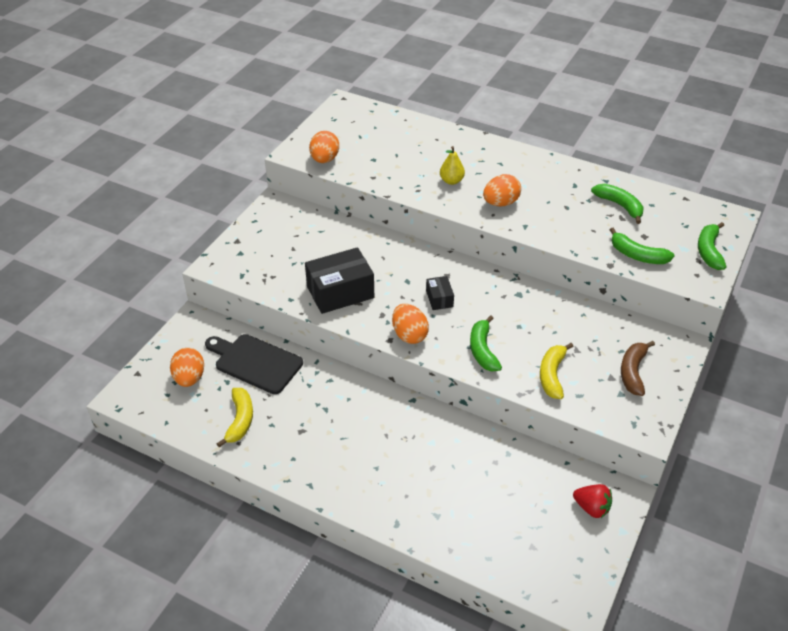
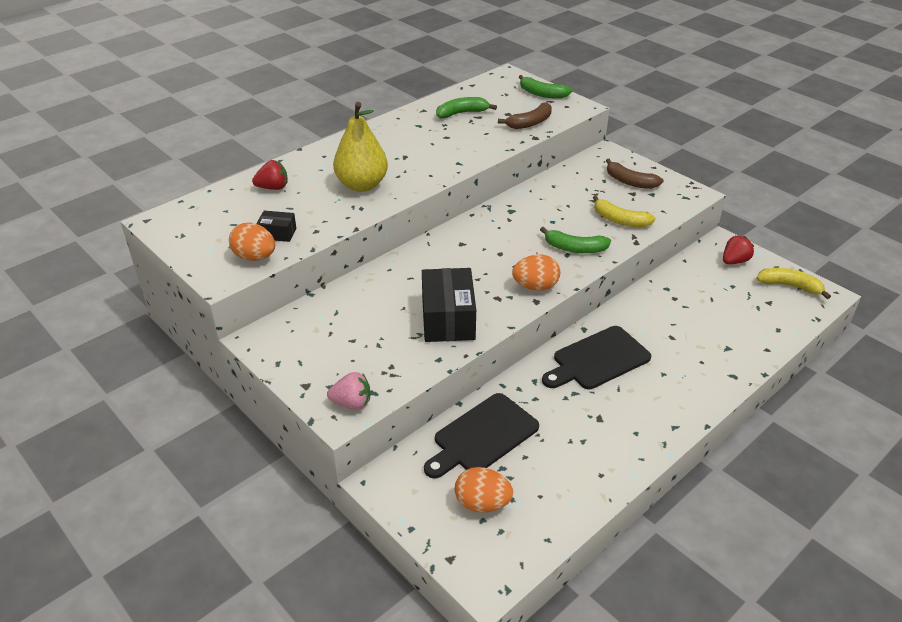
camera: 70 degrees left, 5 degrees down
(227, 268) = (352, 403): none -> pink strawberry
(240, 420) = (568, 467): yellow banana -> yellow banana (789, 286)
(374, 417) = (597, 359): none -> black cutting board
(418, 138) = (273, 188): none -> red strawberry
(439, 299) = (493, 256): black box -> black box (277, 233)
(451, 181) = (362, 185): yellow pear -> yellow pear, size x1.94
(500, 203) = (417, 167): orange egg -> none
(637, 255) = (530, 123): green banana -> brown banana

